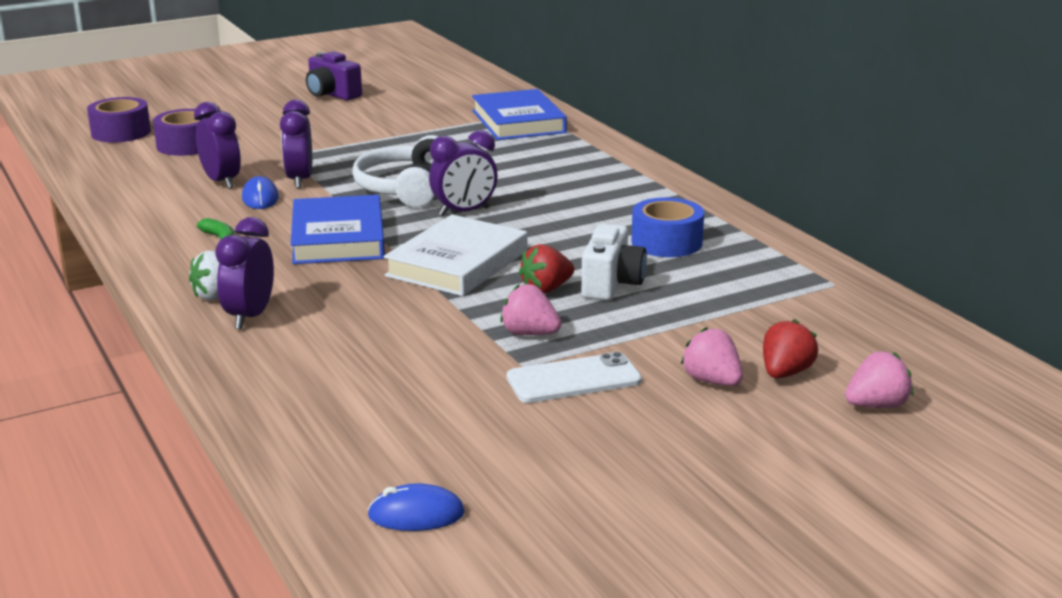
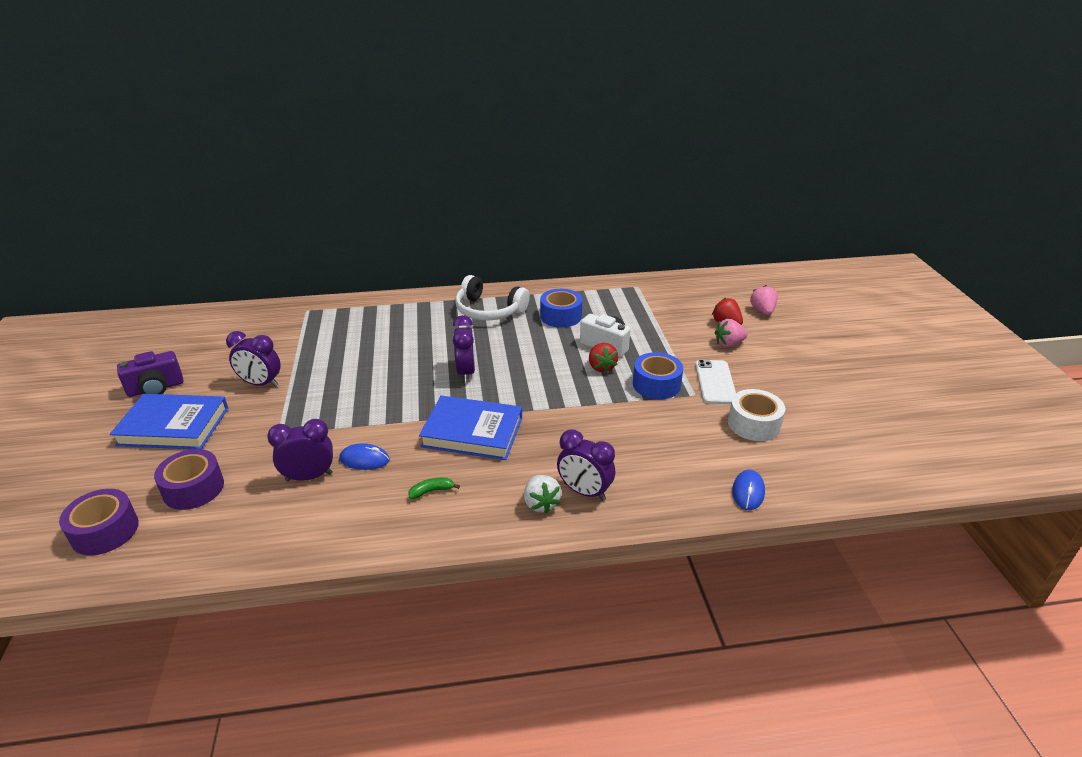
camera: 70 degrees left, 10 degrees up
(300, 180) = (344, 434): purple clock -> purple clock (261, 384)
(405, 188) = (404, 388): white headphones -> white headphones (489, 311)
(416, 515) = (847, 460): blue mouse -> blue mouse (748, 492)
(457, 263) = (547, 391): white book -> none
(472, 421) = (753, 424): none -> white tape
(518, 122) = (320, 320): blue book -> blue book (173, 426)
(529, 333) = (656, 384): pink strawberry -> blue tape

